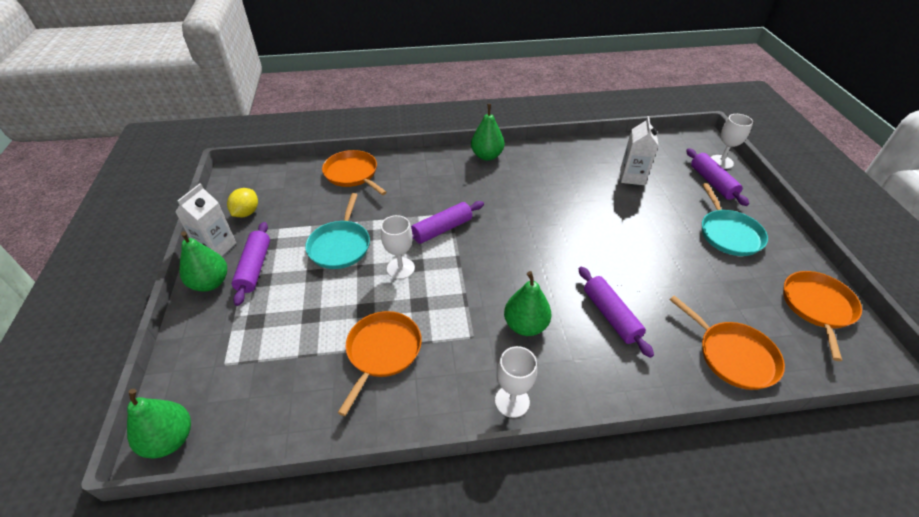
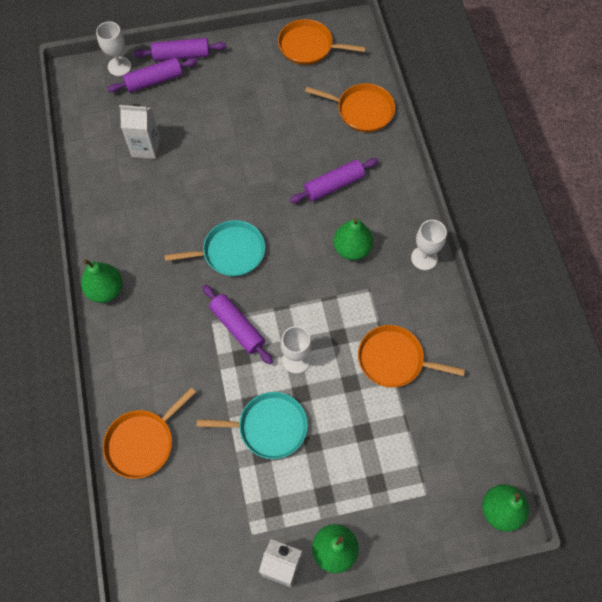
camera: 95 degrees left, 20 degrees up
(246, 213) = (221, 554): yellow lemon -> none
(254, 268) = (309, 510): purple rolling pin -> purple rolling pin (181, 55)
(728, 234) = (229, 84): turquoise pan -> turquoise pan (230, 252)
(733, 355) = (362, 110): orange pan -> orange pan turned 60 degrees clockwise

